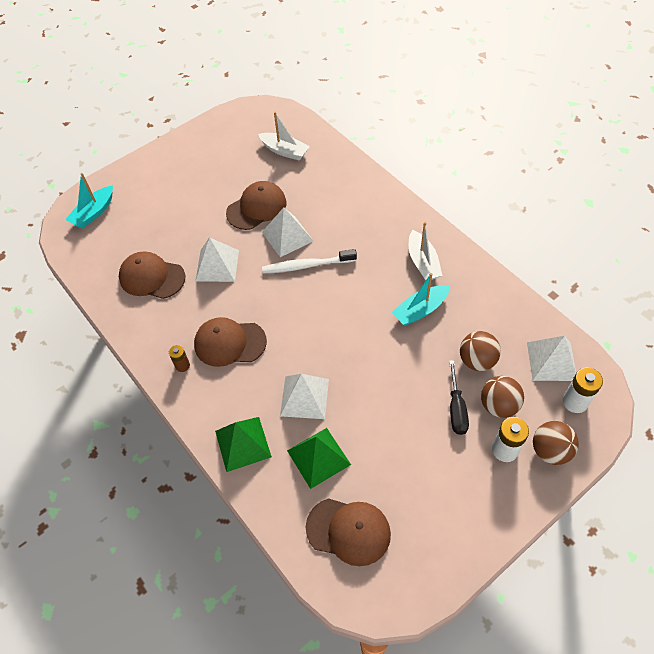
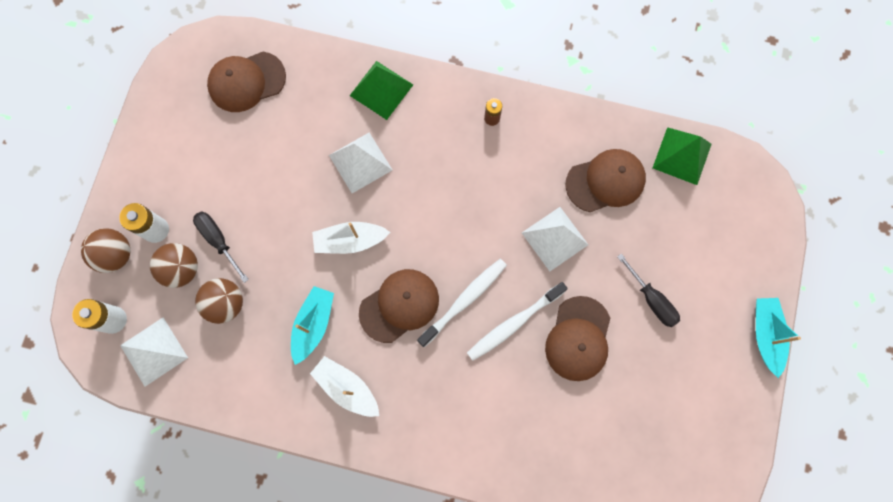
camera: 140 degrees right, 20 degrees up
(94, 213) = (742, 211): turquoise boat -> turquoise boat (765, 335)
(195, 202) = (651, 299): none -> black screwdriver
(230, 343) = (469, 167): brown cap -> brown cap (399, 305)
(284, 151) = (619, 447): white boat -> white boat (350, 241)
(287, 236) = (514, 323): white pyramid -> white toothbrush
(318, 457) = (310, 120): green pyramid -> green pyramid (682, 155)

